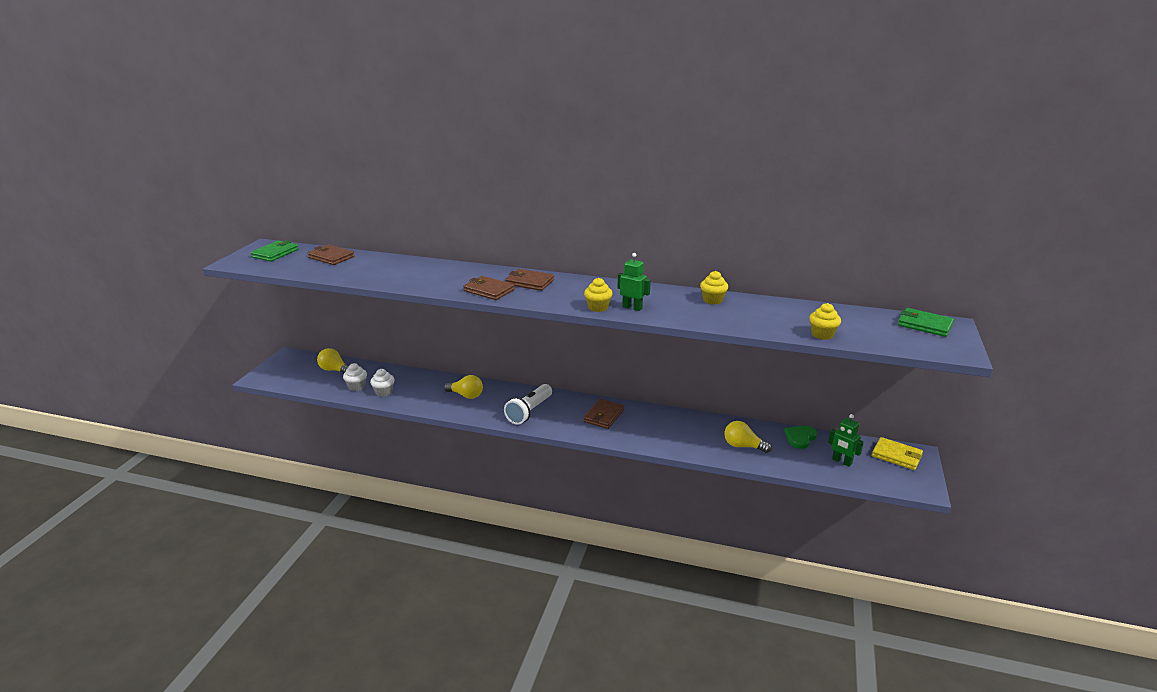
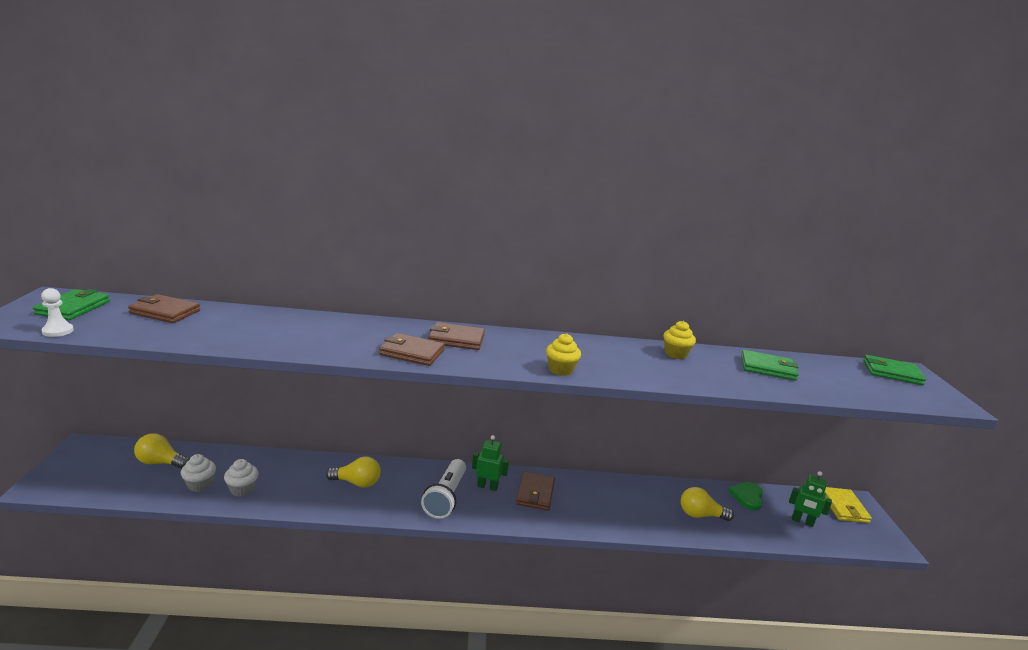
camera: 20 degrees left, 5 degrees down
(262, 268) = (58, 331): none -> white pawn
(632, 307) = (599, 368): green robot -> green robot (487, 486)
(792, 315) = (767, 368): none -> green wallet
(822, 335) = (817, 390): yellow cupcake -> none
(896, 456) = (843, 507): yellow wallet -> yellow wallet turned 75 degrees clockwise

